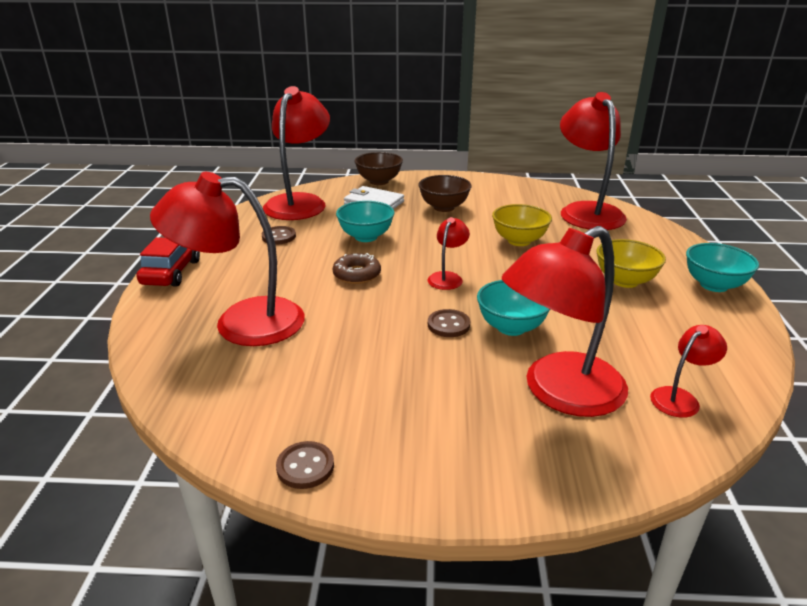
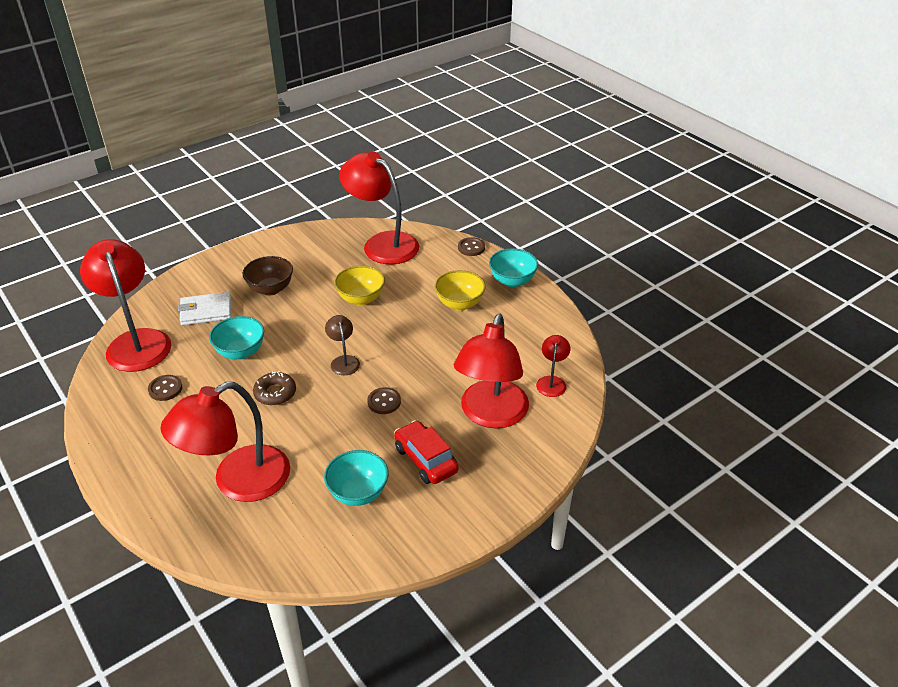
camera: 40 degrees left, 10 degrees up
(171, 272) = (117, 473): red car -> red car (426, 459)
(305, 466) = (401, 548): brown button -> brown button (471, 248)
(379, 181) = (181, 282): brown bowl -> none
(447, 277) = (344, 361): red lamp -> brown lamp
(511, 327) = (424, 382): turquoise bowl -> turquoise bowl (358, 493)

